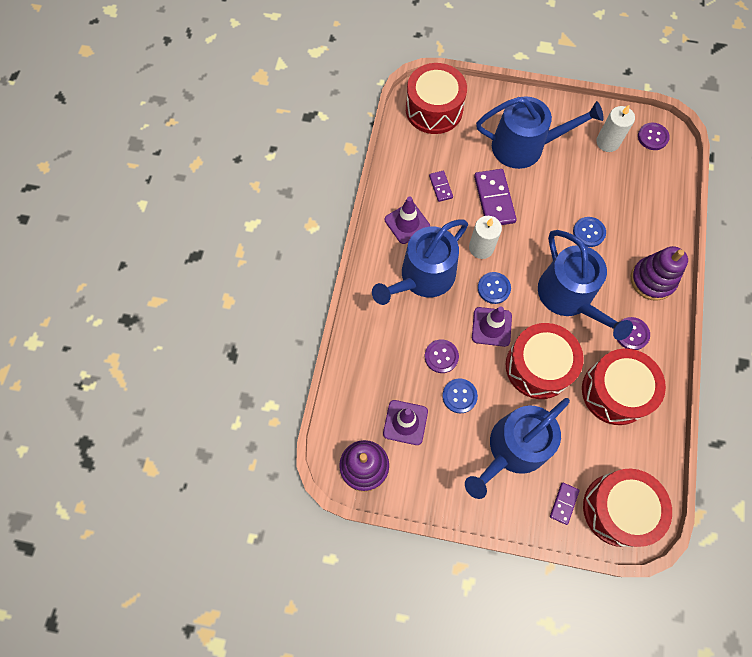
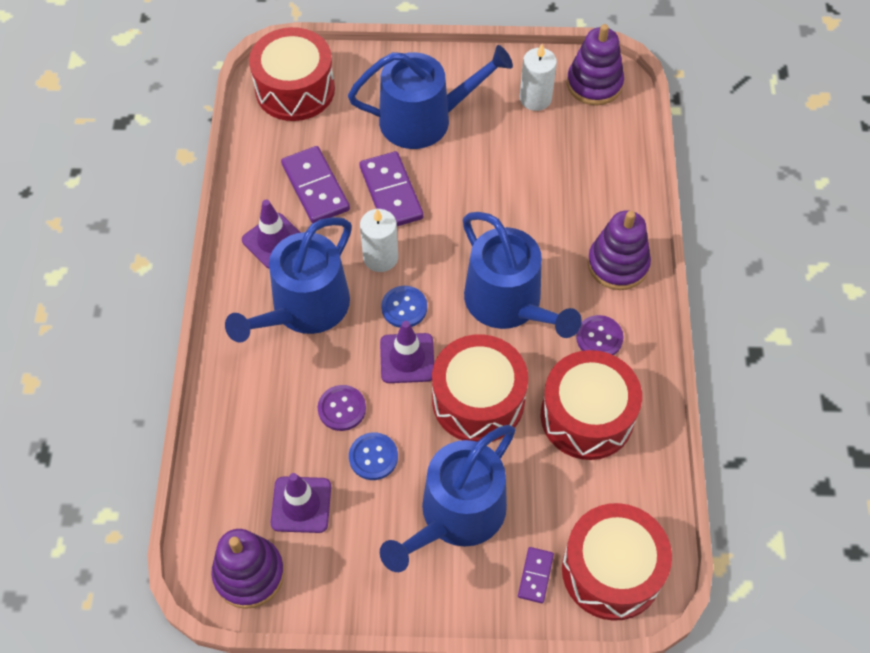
camera: 10 degrees left, 10 degrees down
(440, 187) = (315, 187): purple domino -> purple domino, size x1.88
(589, 232) = (524, 216): blue button -> none
(652, 137) = (594, 84): purple button -> purple stacking toy

